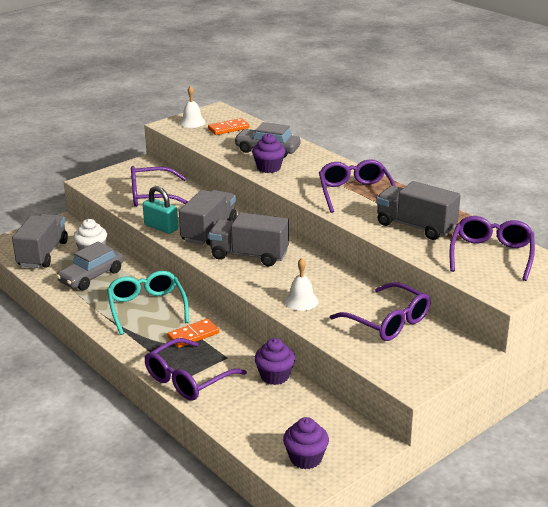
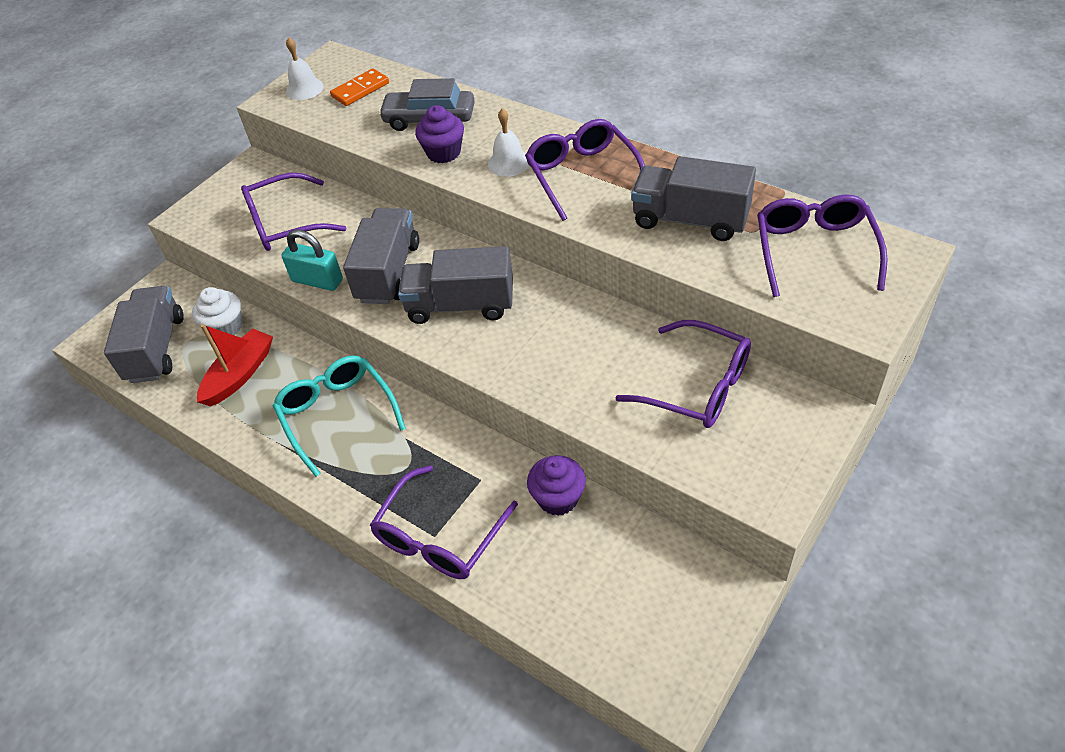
camera: 10 degrees left, 20 degrees up
(91, 276) = (240, 374): grey car -> red boat
(193, 335) = (419, 450): orange domino -> none
(301, 301) = (564, 376): white bell -> white bell (509, 163)
(305, 458) = (655, 645): purple cupcake -> none

